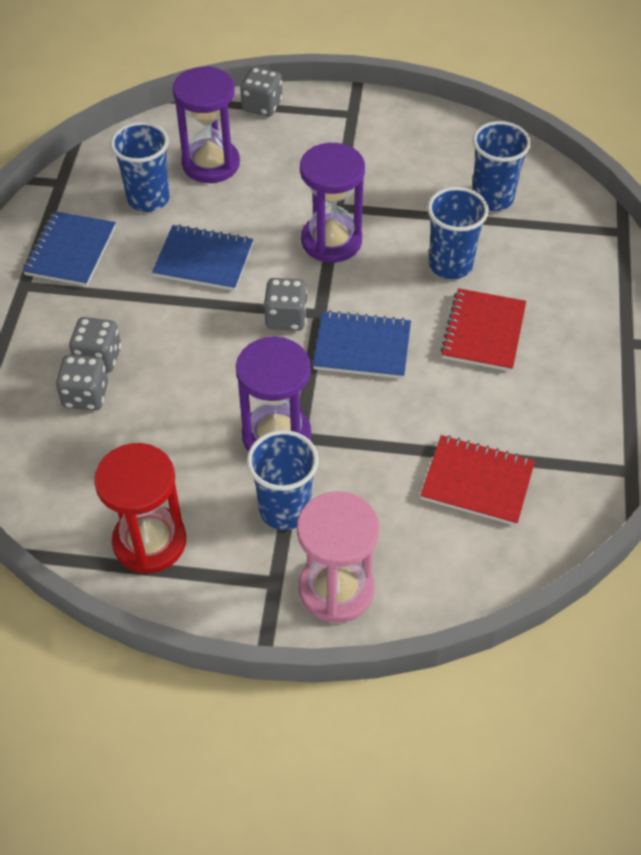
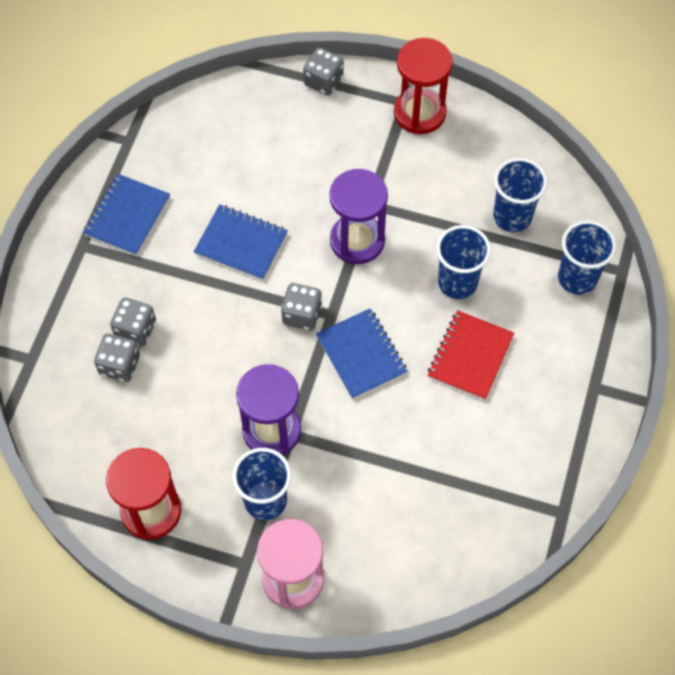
camera: 10 degrees right, 10 degrees up
(148, 199) = (203, 171): blue cup -> blue cup (577, 278)
(211, 164) = (265, 140): purple hourglass -> none
(362, 347) = (361, 355): blue notebook -> blue notebook turned 45 degrees clockwise
(370, 121) = (419, 113): none -> red hourglass
(477, 482) = (430, 501): red notebook -> none

